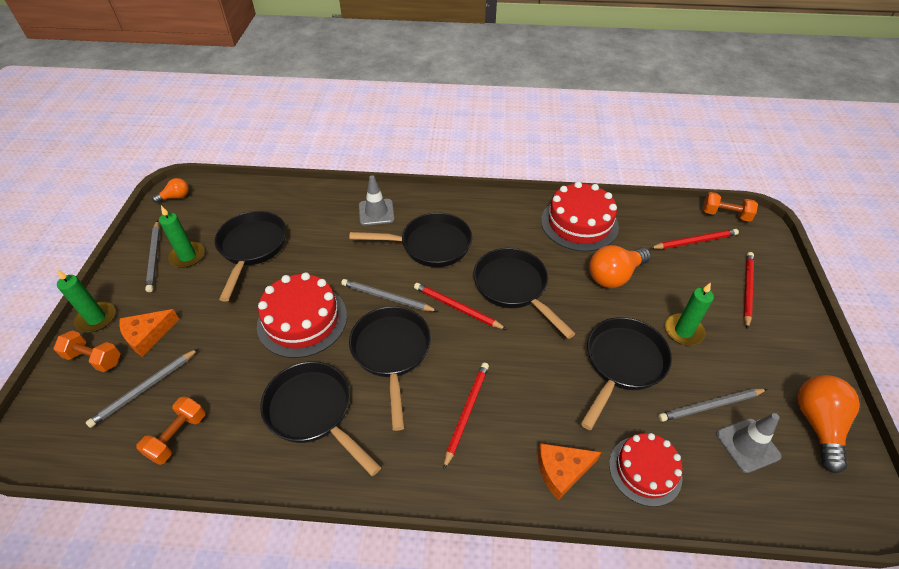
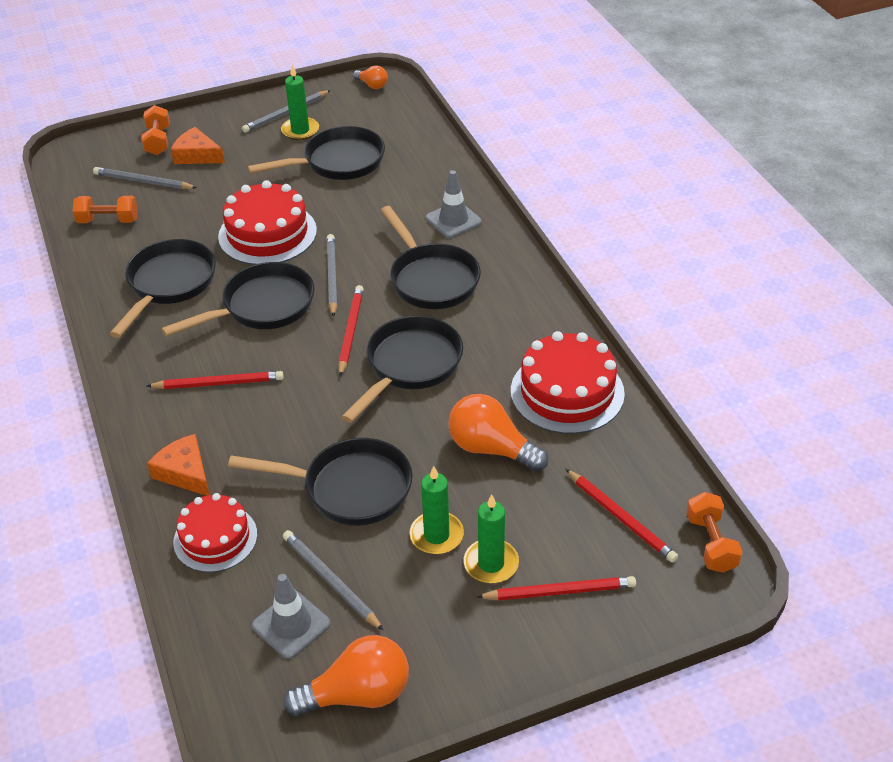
camera: 65 degrees right, 5 degrees down
(96, 318) = (198, 120): green candle -> green candle (491, 563)

